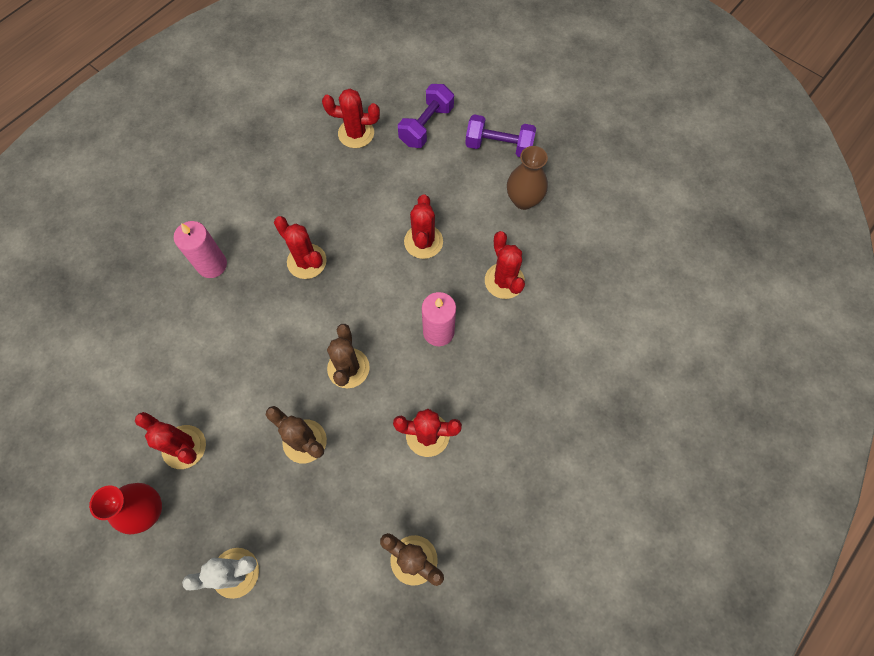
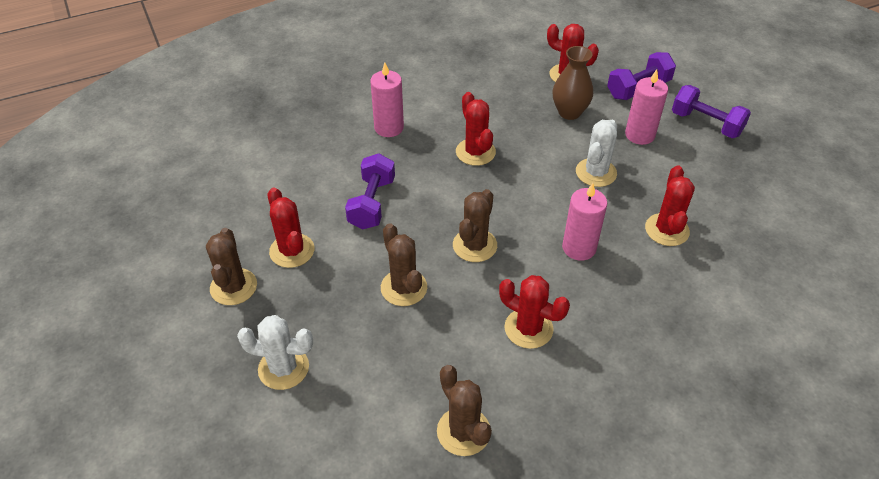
camera: 25 degrees right, 20 degrees down
(148, 510) = (233, 287): red vase -> brown cactus
(235, 361) = (372, 203): none -> purple dumbbell
(423, 242) = (596, 173): red cactus -> white cactus
(446, 182) = (639, 135): none -> pink candle
(523, 200) = (715, 172): brown vase -> brown vase (569, 112)

